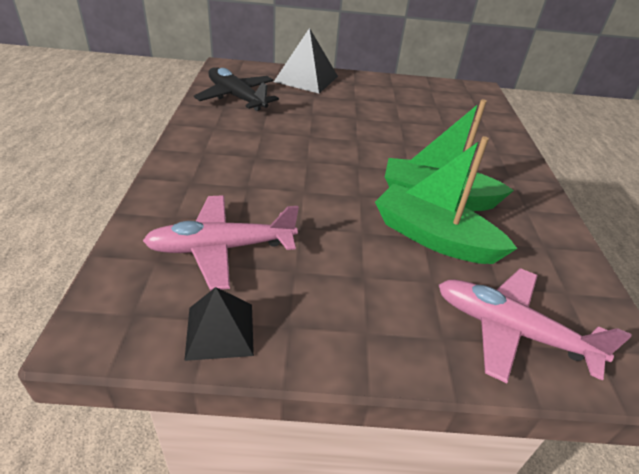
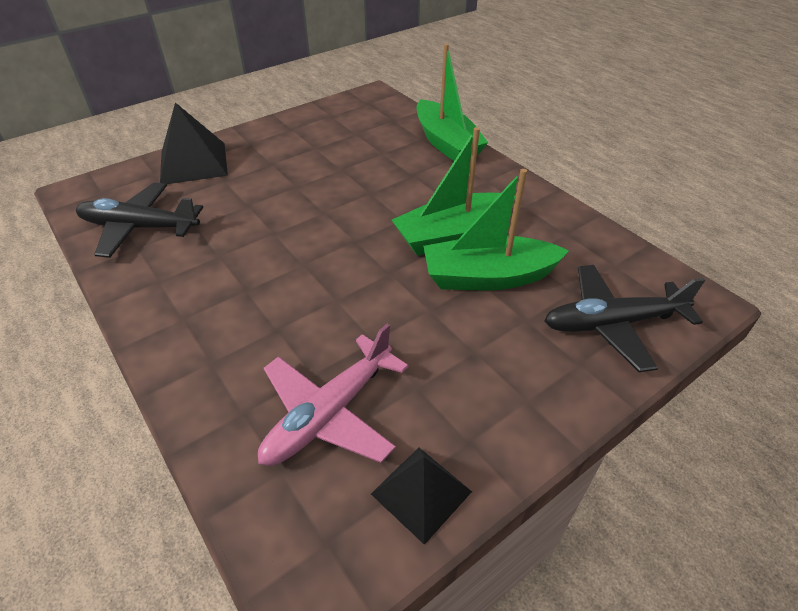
camera: 35 degrees left, 5 degrees up
(505, 140) = (446, 143): none -> green boat
(511, 330) = (612, 323): pink plane -> black plane

